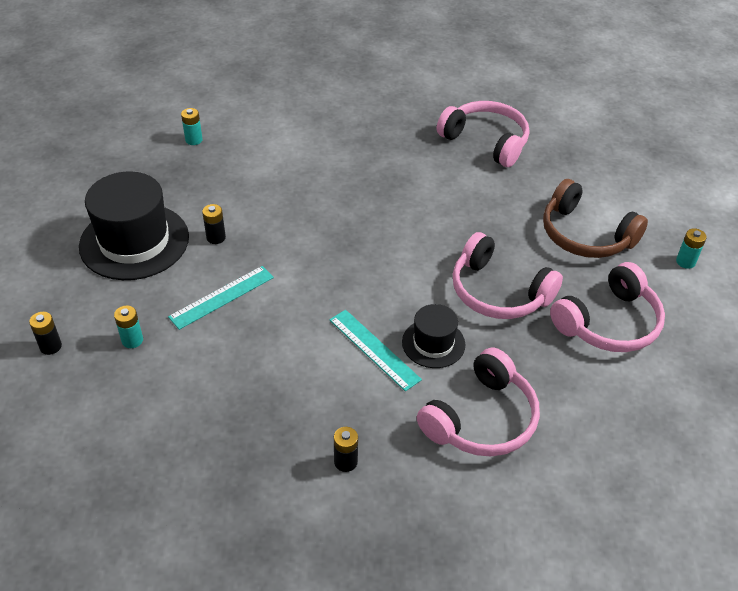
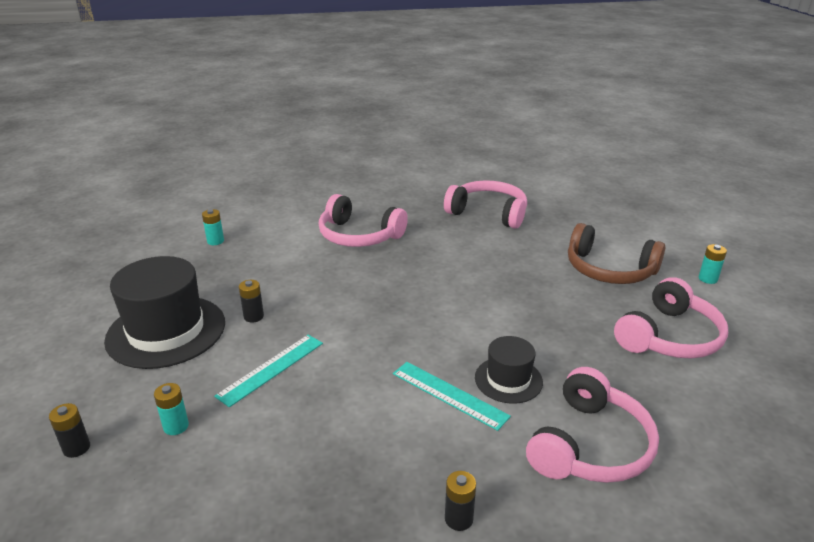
camera: 10 degrees left, 15 degrees down
(498, 292) = (552, 325): pink headphones -> pink headphones (359, 236)

